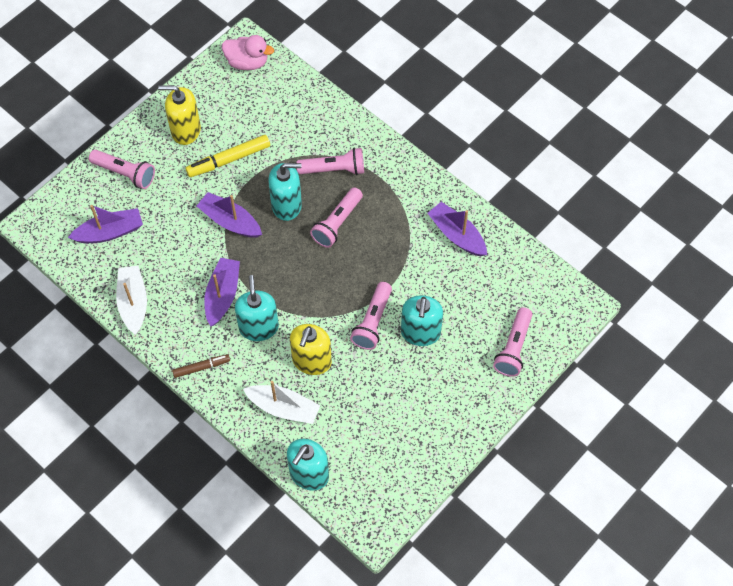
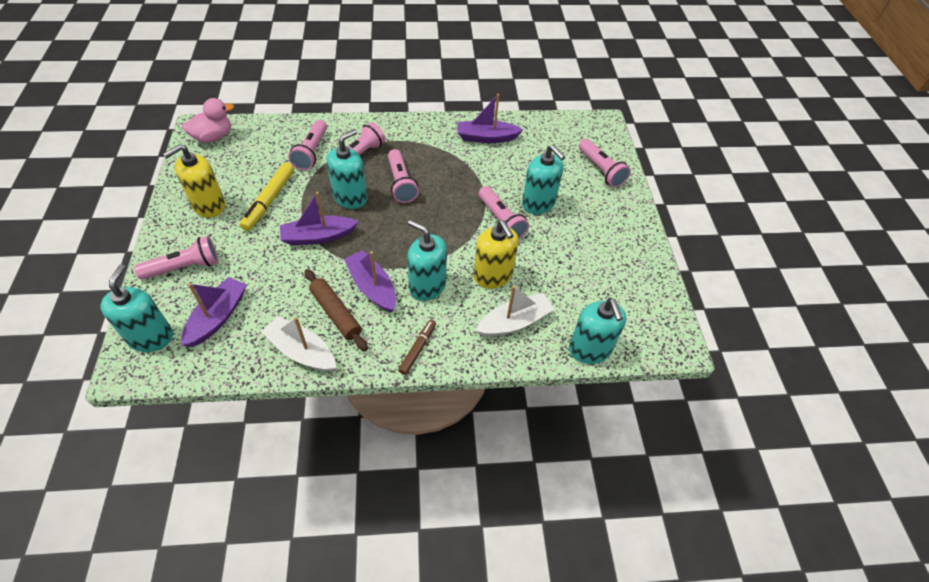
camera: 50 degrees left, 10 degrees down
(61, 213) = (151, 337): none -> turquoise soap dispenser
(179, 294) = (335, 313): none -> brown rolling pin
(303, 136) = (311, 152): none -> pink flashlight

